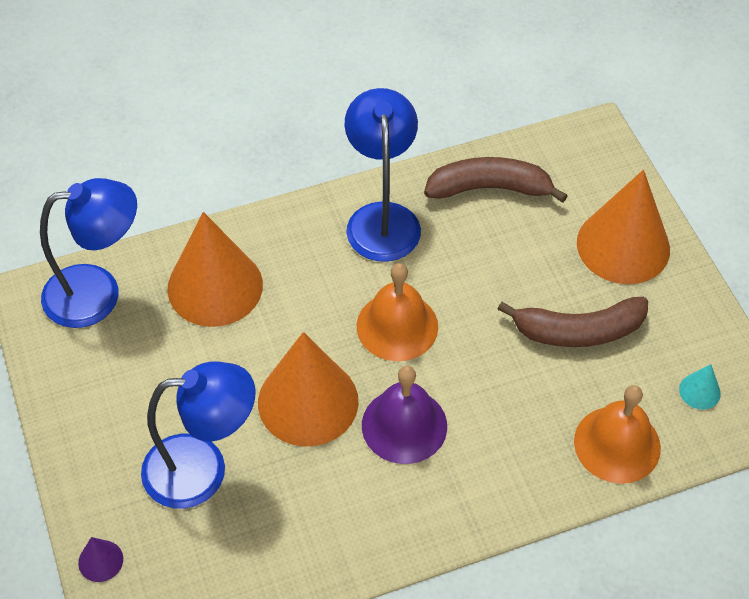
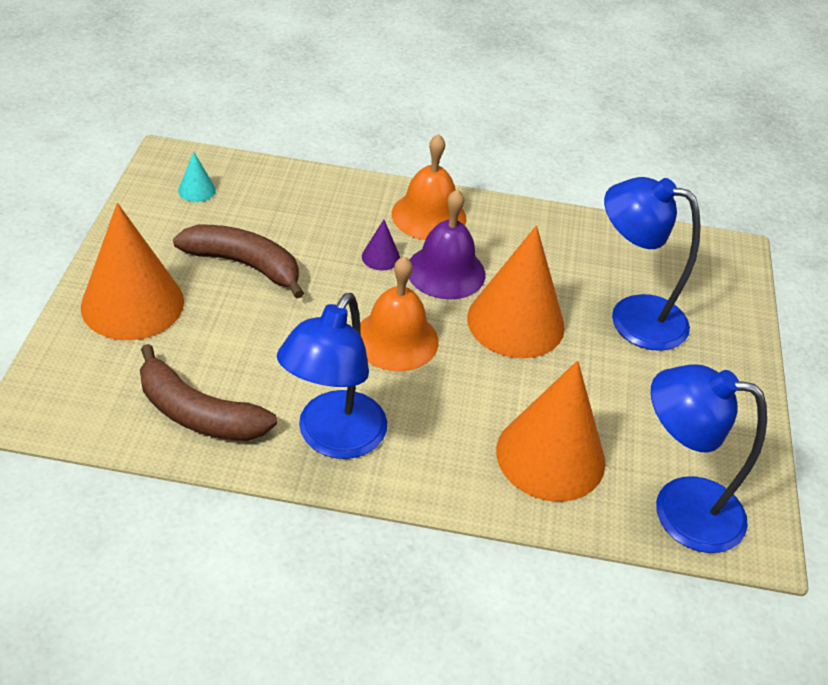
camera: 155 degrees left, 10 degrees down
(100, 560) = (740, 298): purple cone -> purple cone (381, 257)
(617, 444) = (293, 191): orange bell -> orange bell (429, 216)

